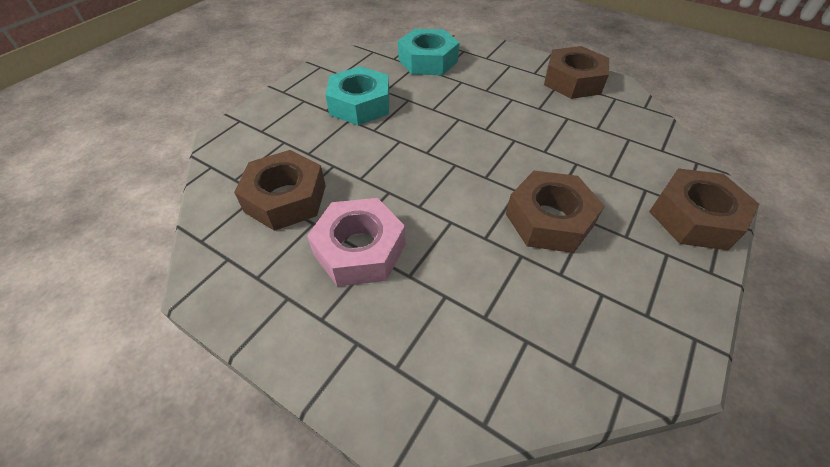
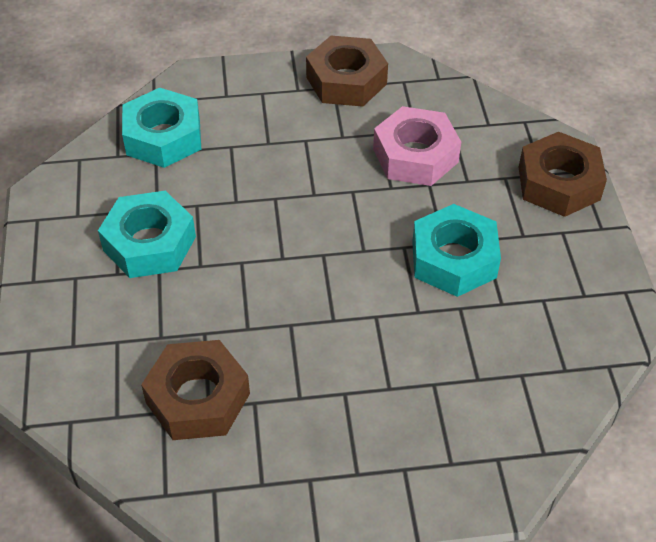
camera: 40 degrees left, 0 degrees up
(359, 249) = (325, 396): pink nut -> pink nut (415, 155)
(549, 219) = (453, 259): brown nut -> turquoise nut

